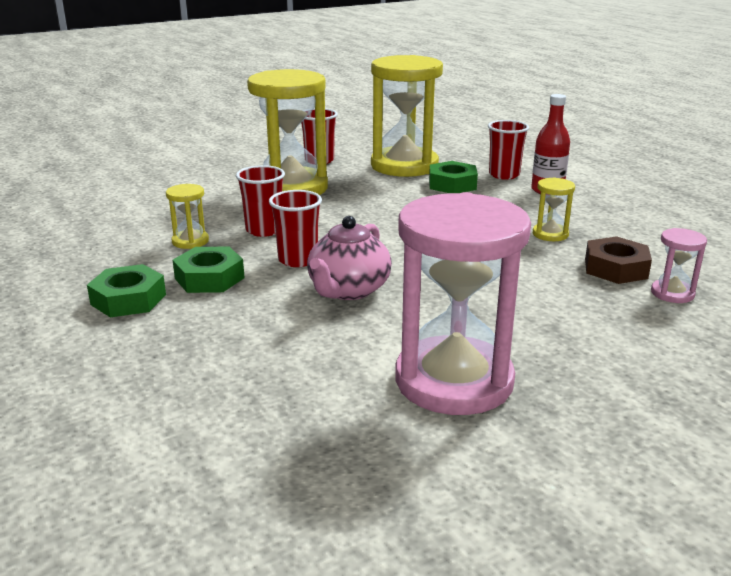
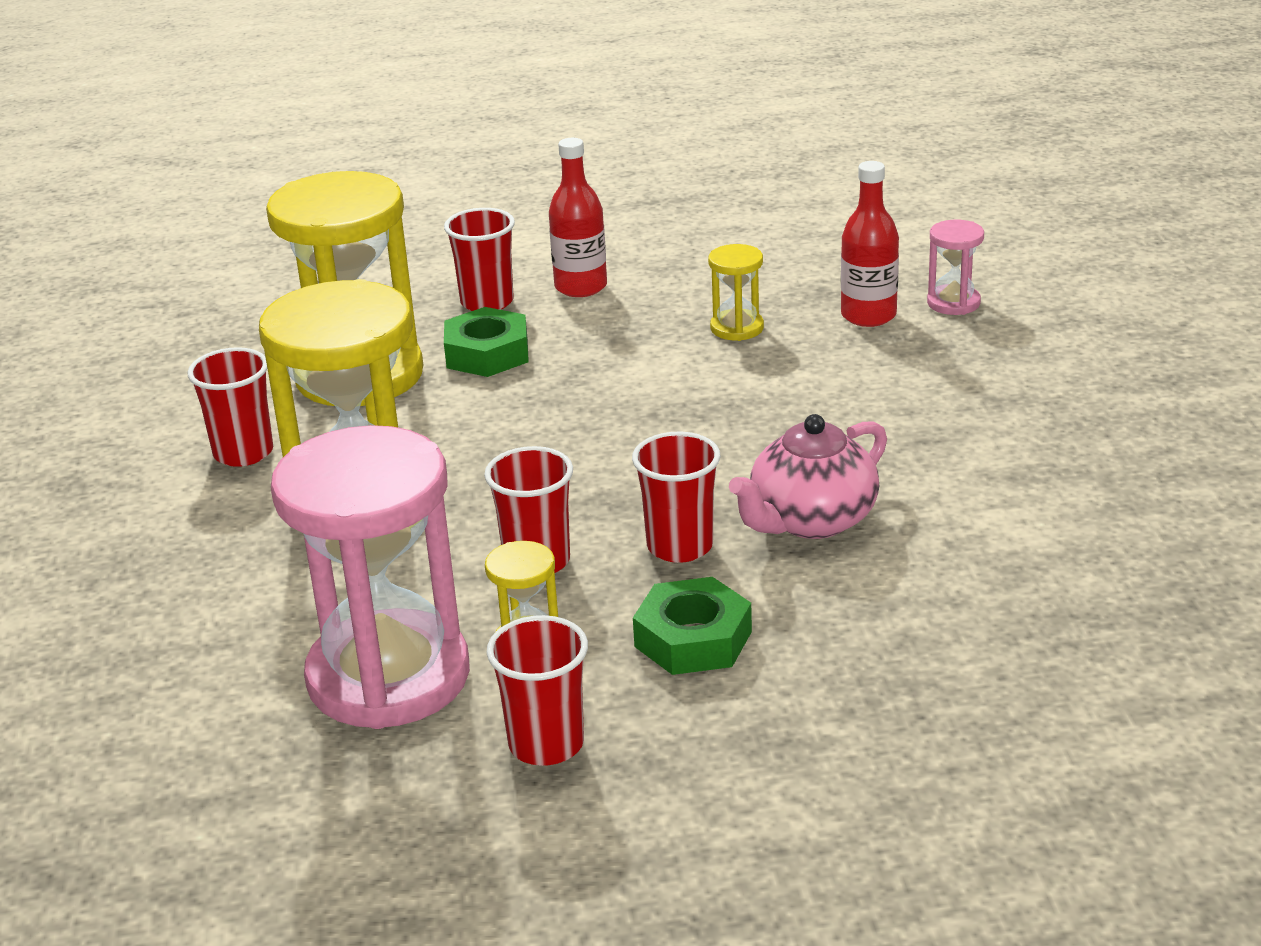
camera: 65 degrees left, 5 degrees up
(107, 260) = (546, 744): none -> red cup
(128, 299) = (722, 728): green nut -> none
(348, 290) = (811, 520): pink teapot -> pink teapot turned 90 degrees clockwise
(454, 381) = (1086, 492): pink hourglass -> pink hourglass (388, 677)
(615, 268) = (868, 315): brown nut -> red bottle

